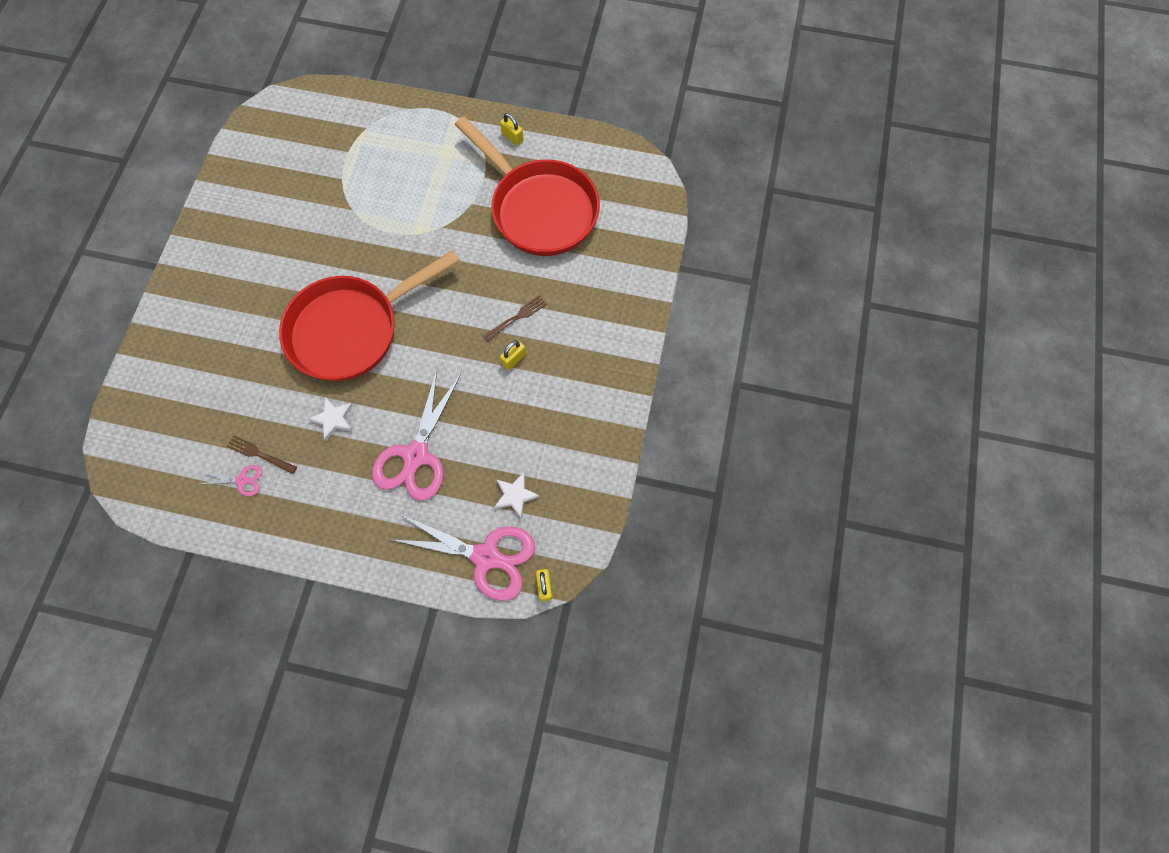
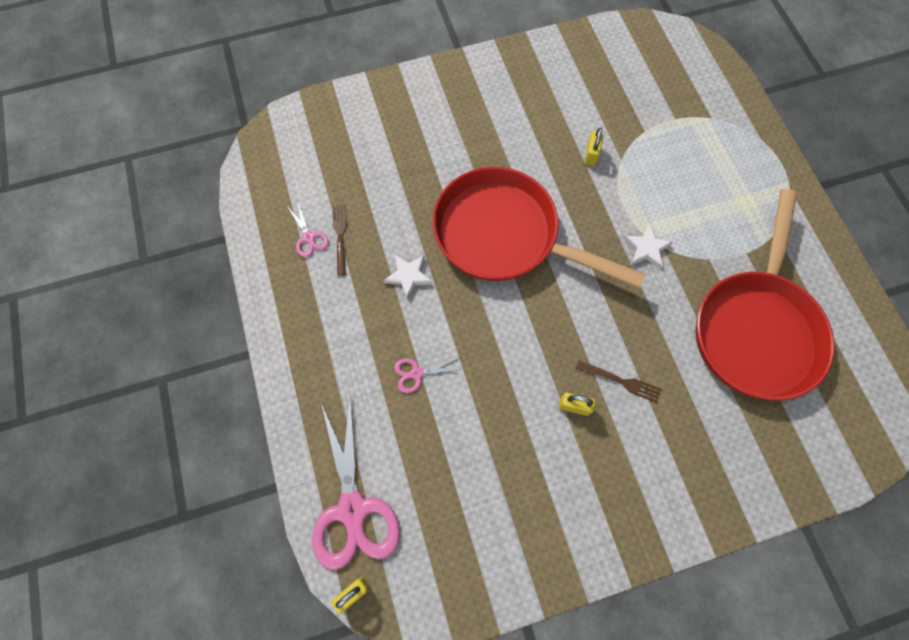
camera: 60 degrees right, 0 degrees up
(416, 455) = (417, 373): pink scissors -> pink scissors, size x0.45
(512, 137) = (812, 252): yellow padlock -> yellow padlock (591, 154)
(515, 495) = (432, 499): white star -> white star (646, 248)

